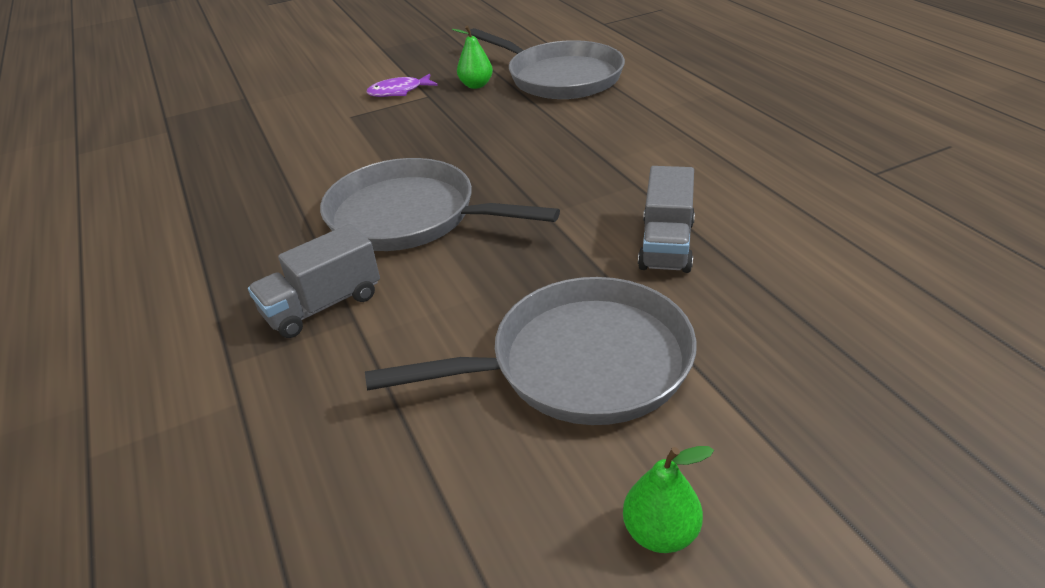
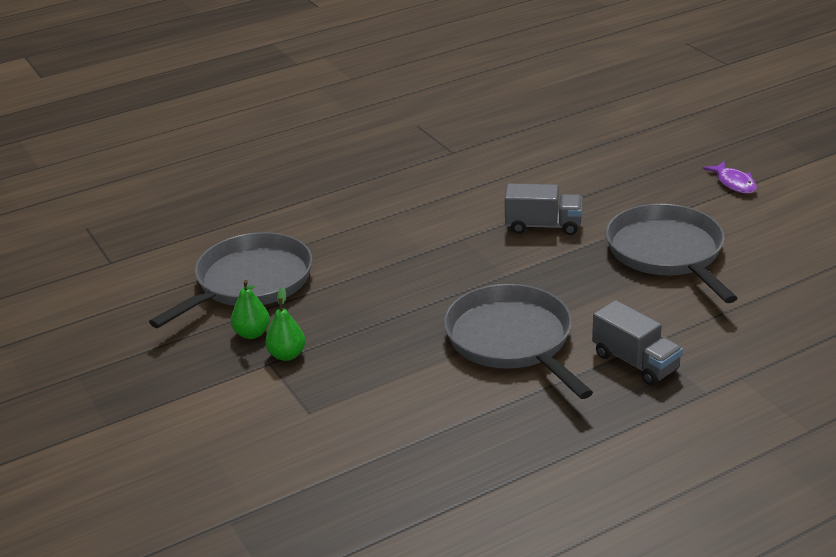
camera: 95 degrees left, 5 degrees down
(399, 91) = (251, 386): purple fish -> purple fish (734, 183)
(409, 216) = (512, 340): grey pan -> grey pan turned 135 degrees clockwise
(660, 533) = (773, 228): green pear -> green pear (287, 355)

